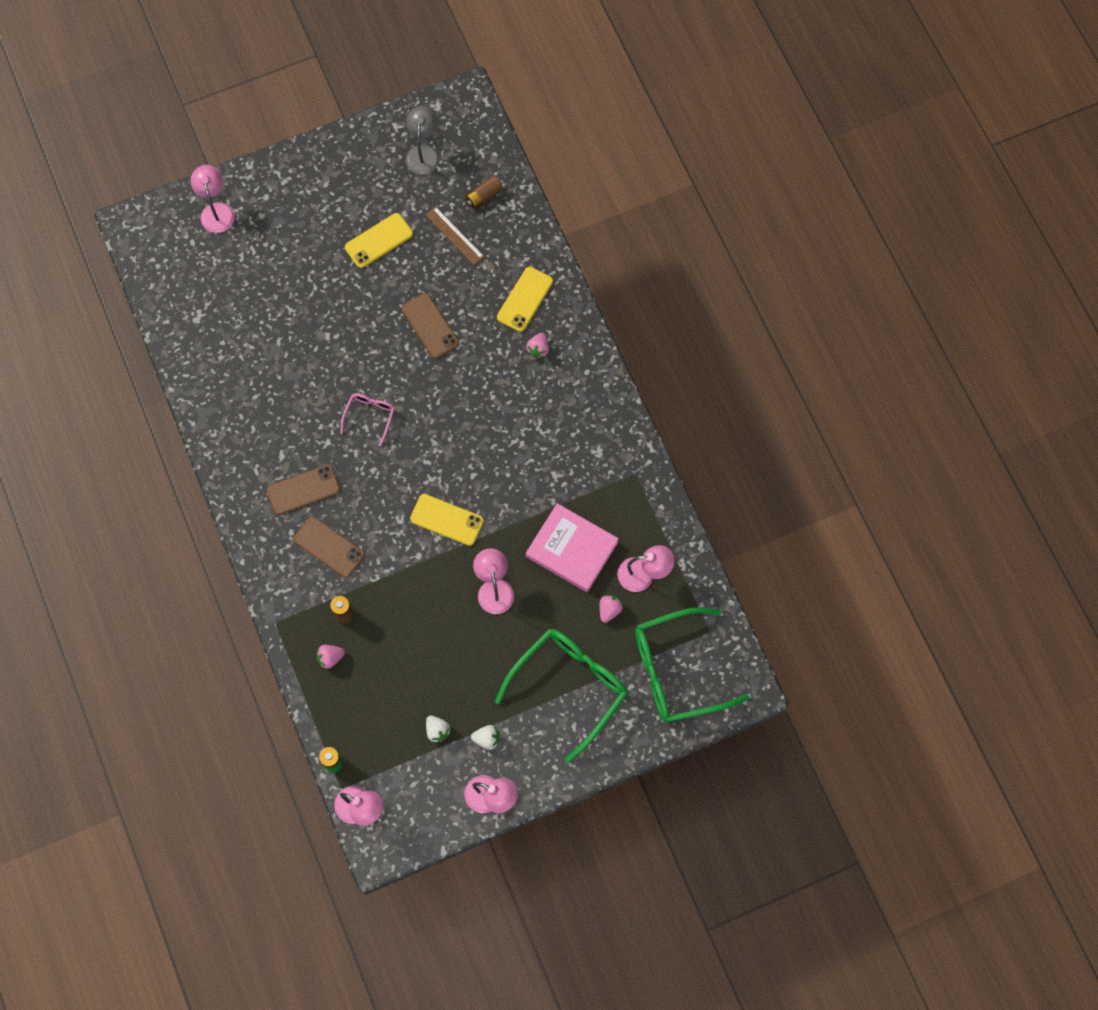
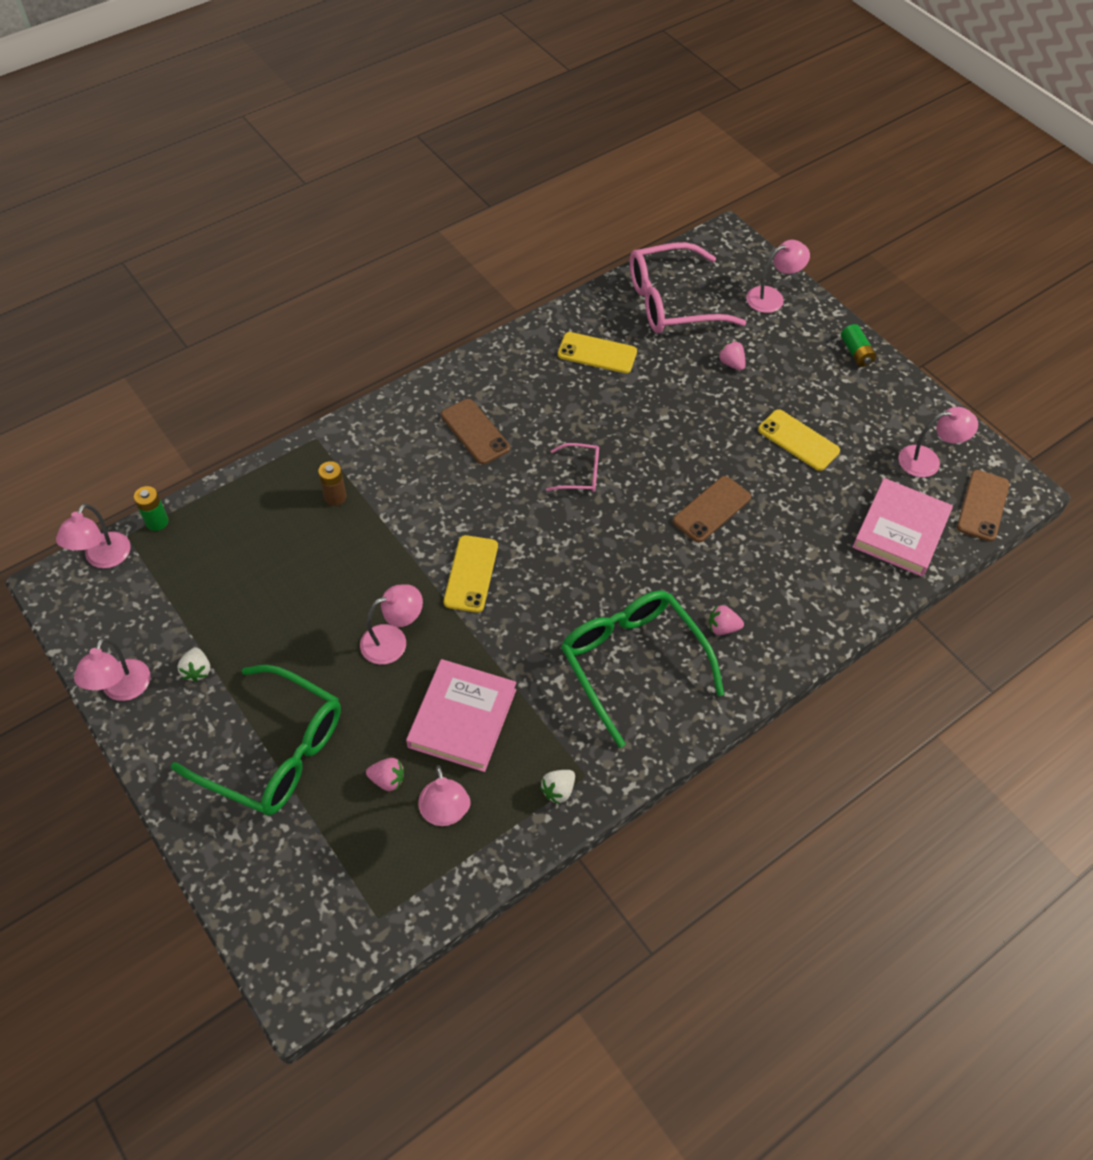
camera: 75 degrees right, 15 degrees down
(198, 294) = (671, 302): none -> pink glasses
(298, 165) = (856, 352): none -> green battery
(329, 547) = (412, 468): brown phone -> brown phone (983, 506)
(330, 658) = (281, 495): pink strawberry -> pink strawberry (731, 363)
(423, 153) = (928, 460): grey lamp -> pink lamp
(437, 731) = (203, 616): white strawberry -> white strawberry (558, 790)
(454, 235) = (836, 511): brown ruler -> none
(484, 197) = (900, 531): brown battery -> pink book
(525, 299) = (783, 600): yellow phone -> yellow phone (597, 353)
(677, 670) = (314, 884): green glasses -> green glasses (632, 662)

